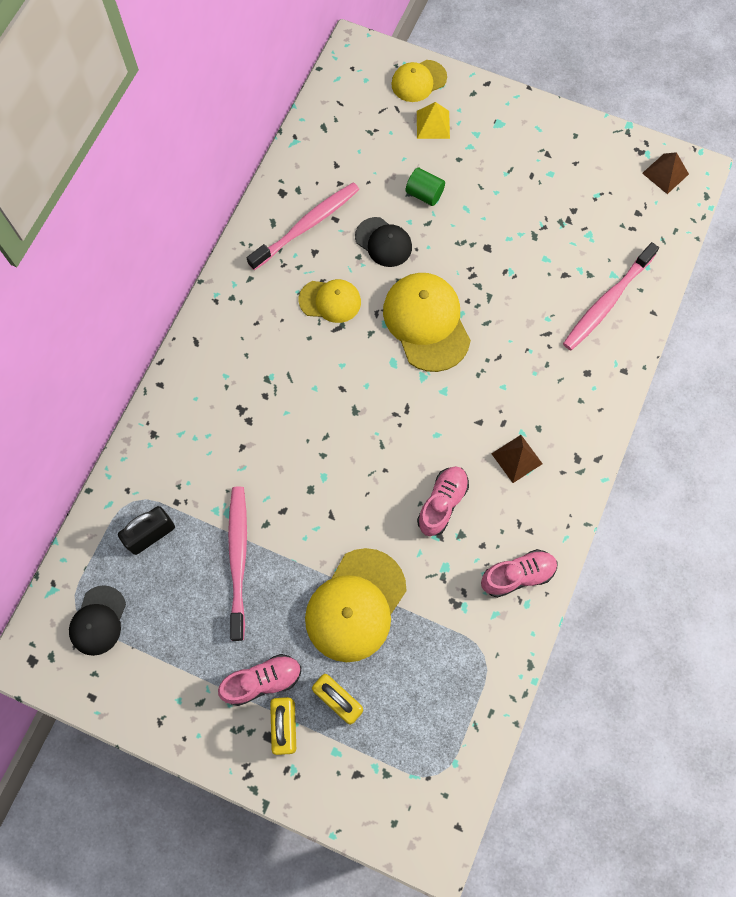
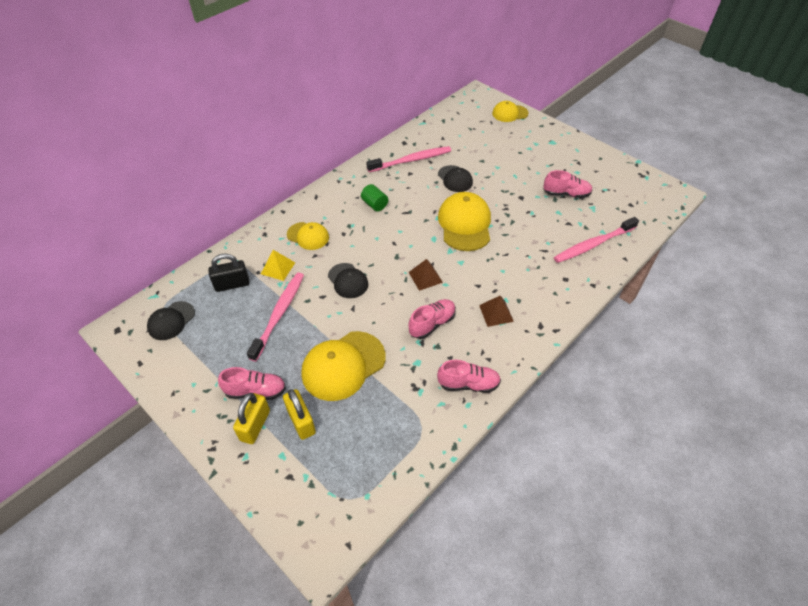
camera: 20 degrees right, 20 degrees down
(306, 474) = (348, 281): none -> black cap
(330, 301) = (408, 198): yellow cap -> yellow cap (308, 236)
(424, 194) = (491, 163): green cylinder -> green cylinder (374, 204)
(433, 124) = (510, 133): yellow pyramid -> yellow pyramid (278, 268)
(547, 221) = (566, 194): none -> pink shoe
(665, 173) = (656, 189): brown pyramid -> brown pyramid (425, 277)

